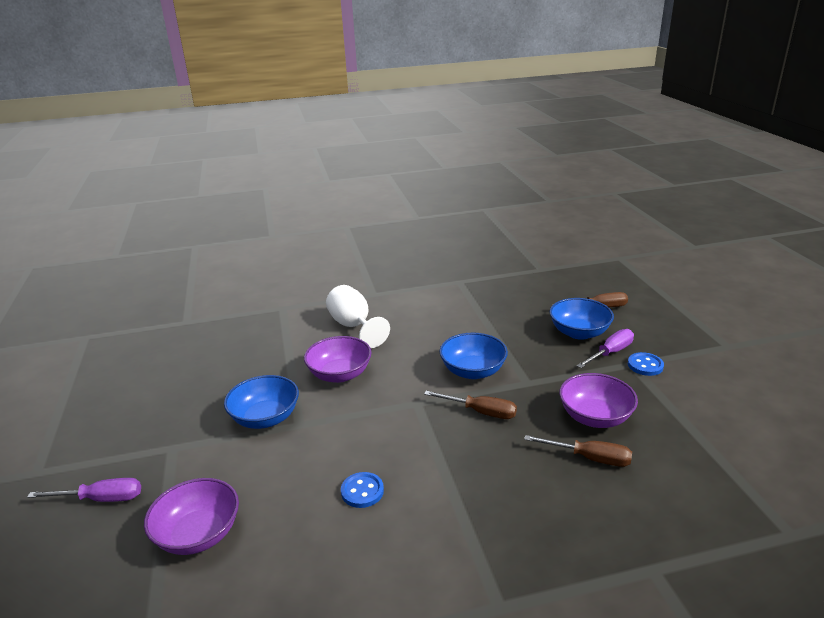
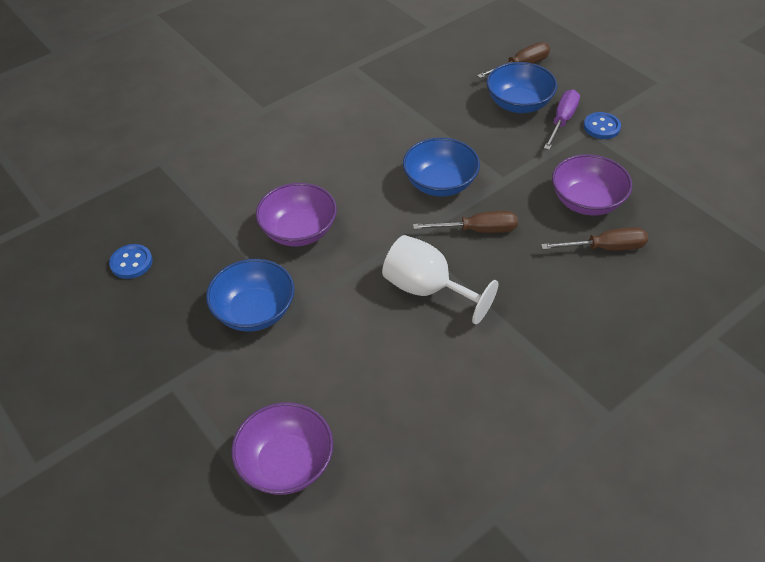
camera: 25 degrees left, 20 degrees up
(101, 499) = (143, 469): purple screwdriver -> none
(354, 326) = (270, 163): white goblet -> white goblet (427, 289)
(362, 491) = (418, 357): blue button -> blue button (131, 263)

